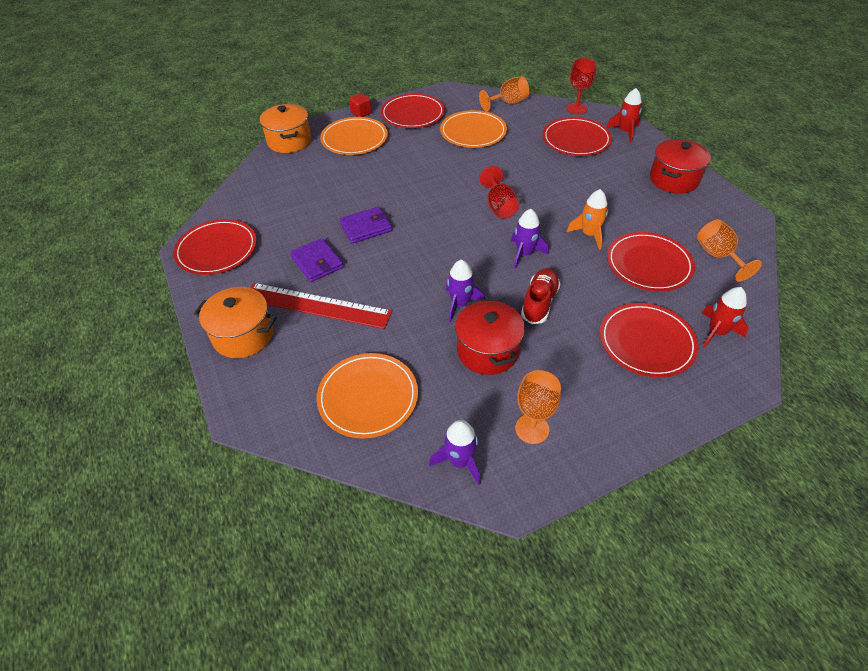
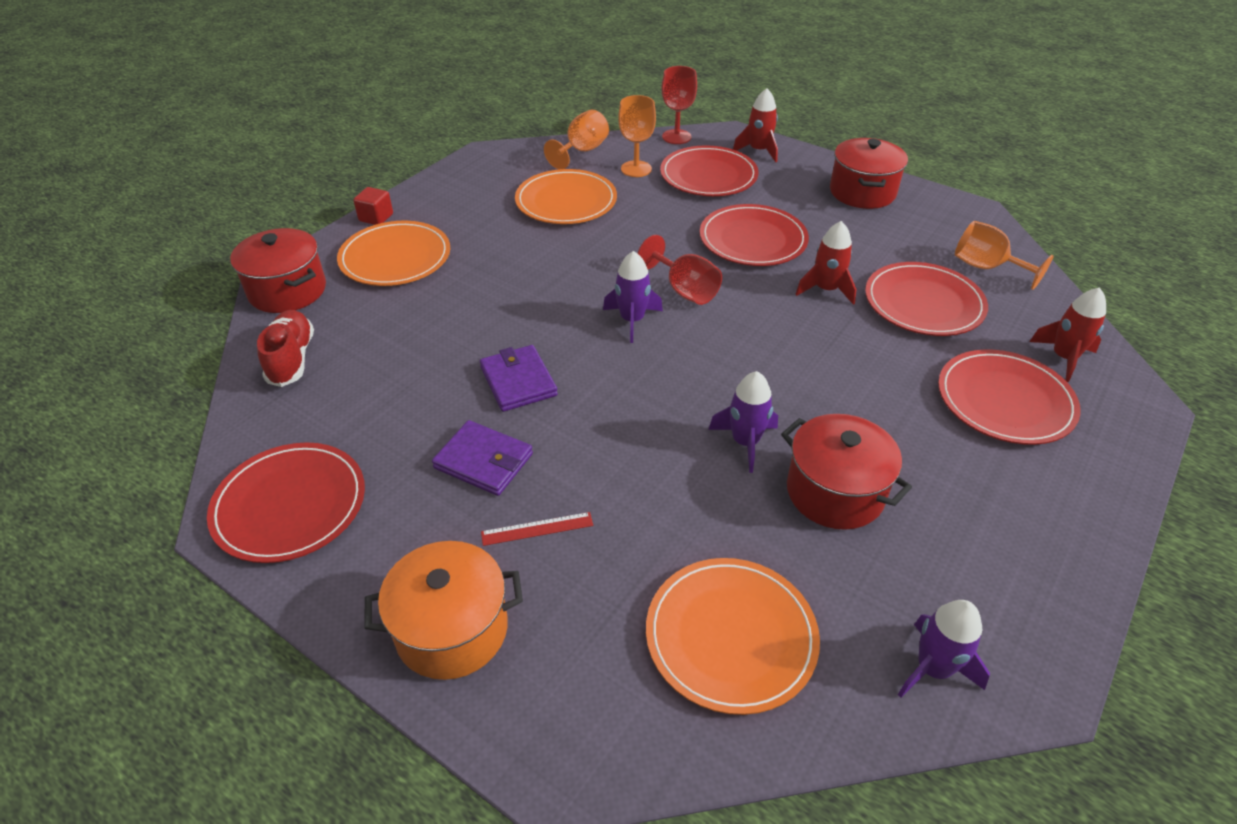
camera: 30 degrees left, 5 degrees down
(289, 141) = (287, 291): orange pot -> red pot
(316, 305) = (537, 529): red ruler -> red ruler, size x0.42
(365, 227) = (518, 381): purple wallet -> purple wallet turned 60 degrees counterclockwise
(412, 114) = (458, 199): red plate -> red plate (753, 239)
(524, 254) = (769, 342): purple rocket -> purple rocket (632, 320)
(532, 429) = (979, 575): orange goblet -> orange goblet (636, 169)
(539, 303) = (842, 400): red shoe -> red shoe (291, 359)
(589, 234) = (826, 289): orange rocket -> red rocket

